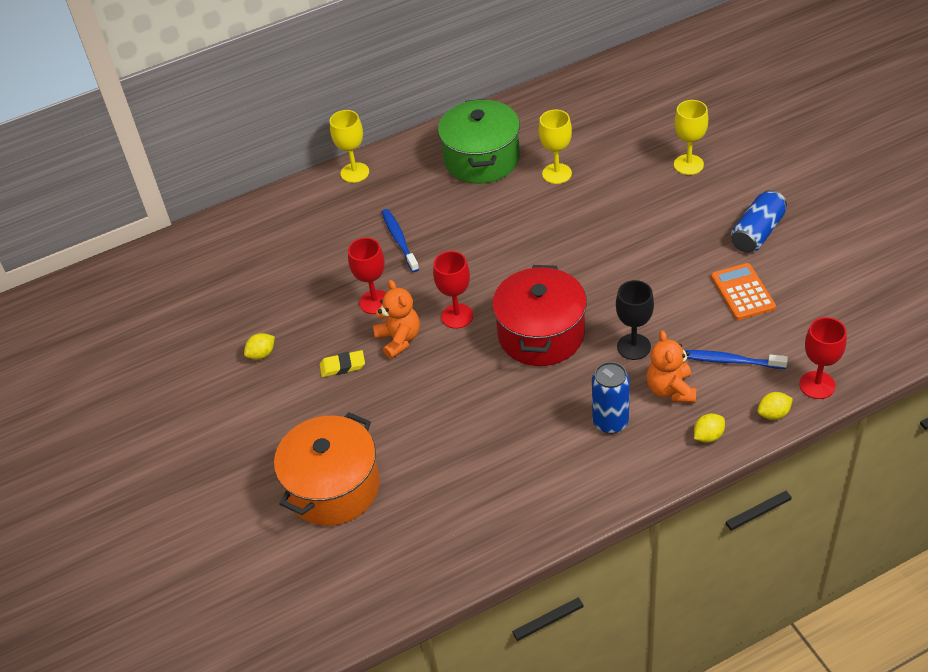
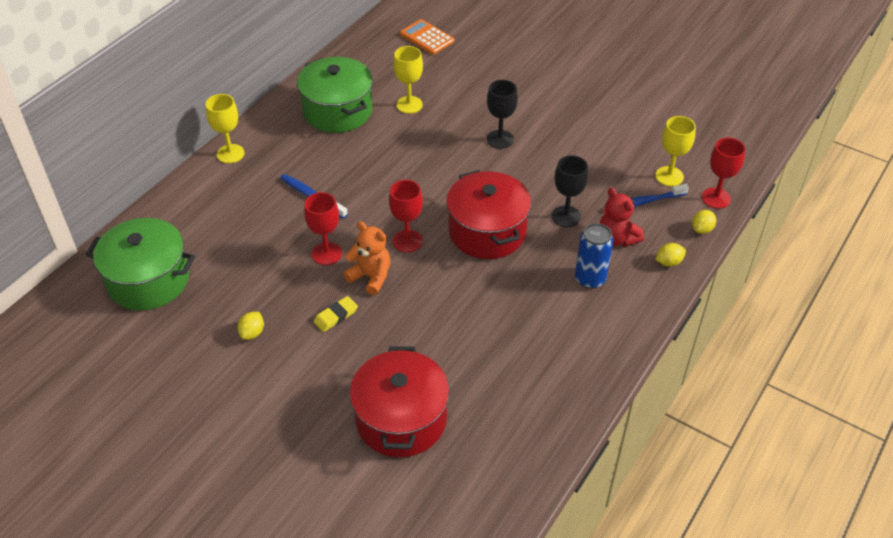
camera: 35 degrees left, 0 degrees up
(209, 272) = (148, 280): none -> green pot
(333, 487) = (401, 419): orange pot -> red pot
(624, 240) = (500, 139): none -> black goblet
(670, 390) = (617, 238): orange teddy bear -> red teddy bear
(688, 165) = (508, 69): yellow goblet -> yellow goblet (669, 176)
(708, 436) = (668, 262): yellow lemon -> yellow lemon turned 45 degrees clockwise
(743, 292) = (616, 149): orange calculator -> orange calculator (427, 38)
(757, 233) = (595, 104): blue can -> none

